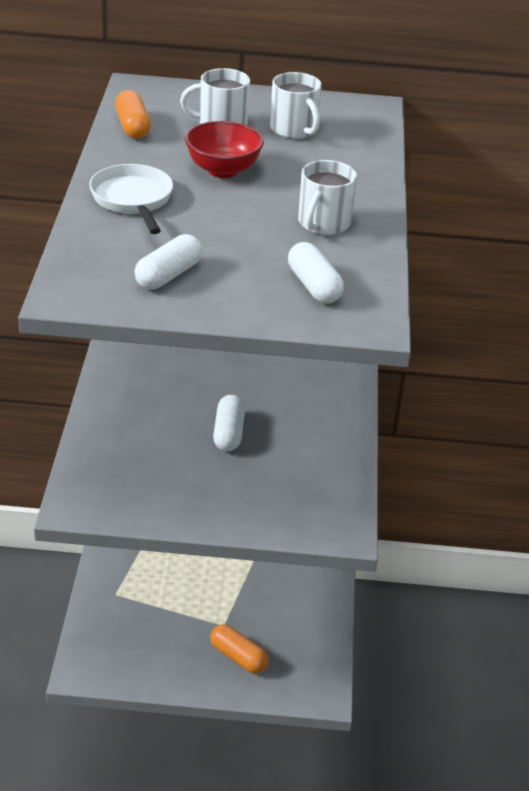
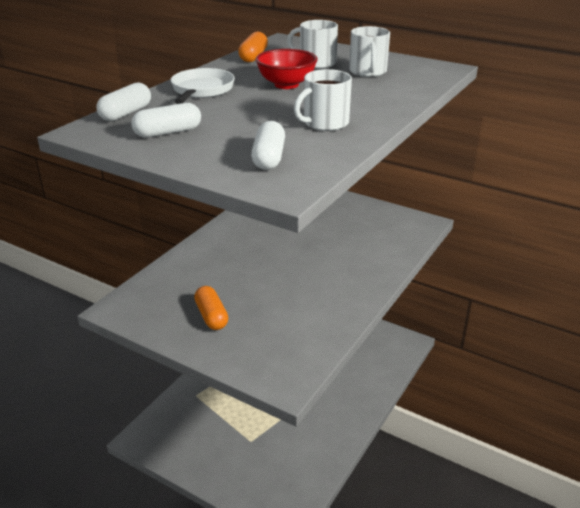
camera: 30 degrees right, 5 degrees down
(228, 433) = (259, 291): white capsule -> white capsule (126, 113)
(238, 657) = (245, 468): orange capsule -> orange capsule (211, 316)

